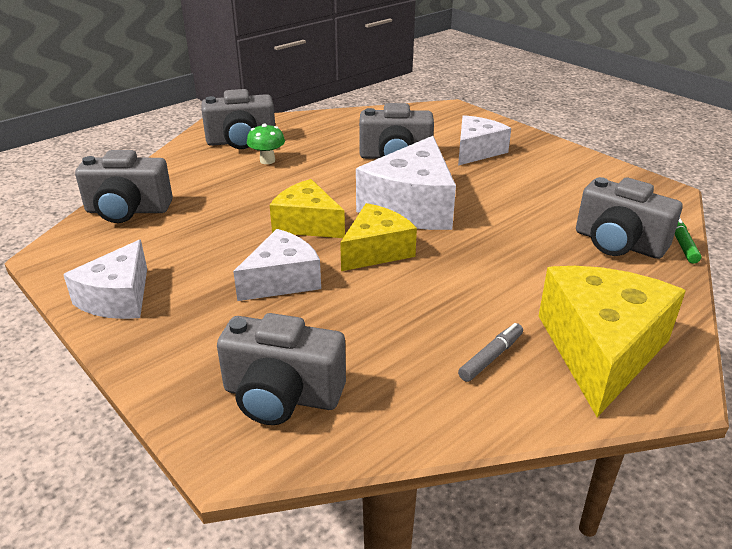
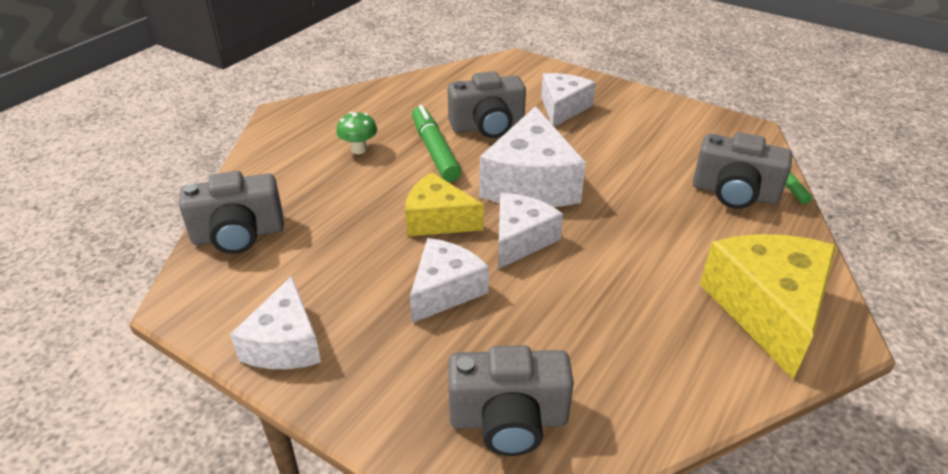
camera: 15 degrees left, 5 degrees up
(241, 141) = (319, 129): grey camera -> none
(335, 170) = (435, 150): none -> green marker
(376, 251) = (520, 239): yellow cheese -> white cheese
(491, 357) = (678, 337): grey marker -> none

